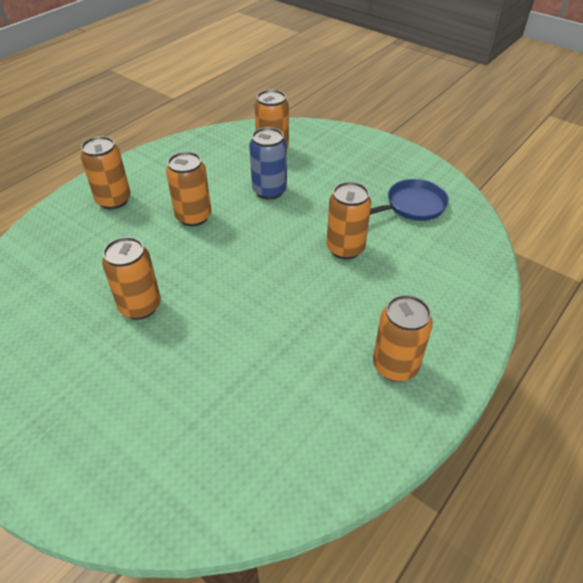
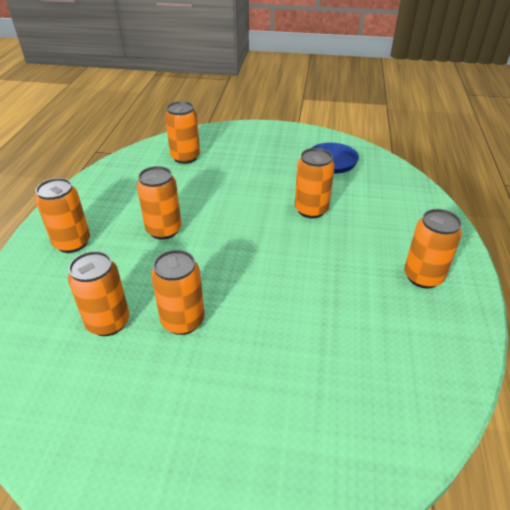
camera: 30 degrees left, 5 degrees down
(85, 281) = (108, 322): none -> orange can
(269, 191) = (212, 188): blue can -> none

